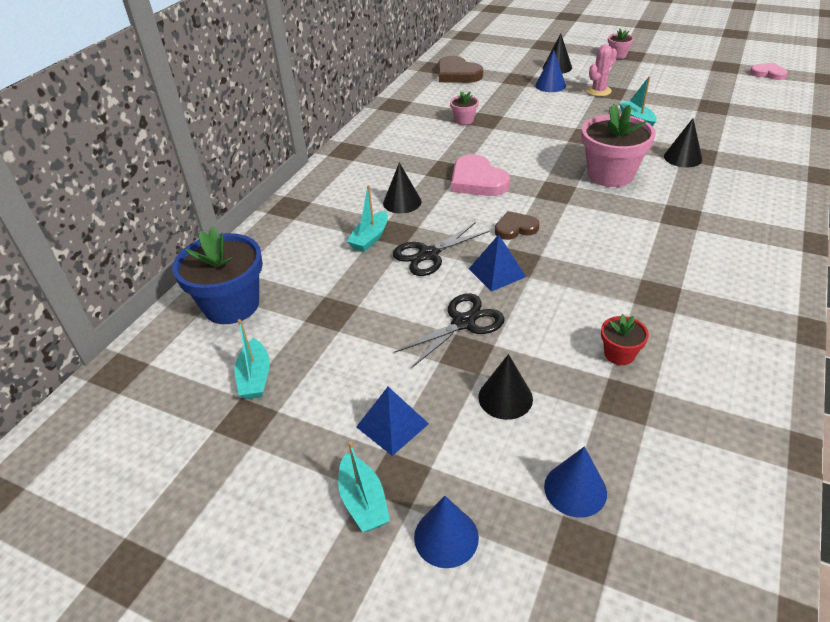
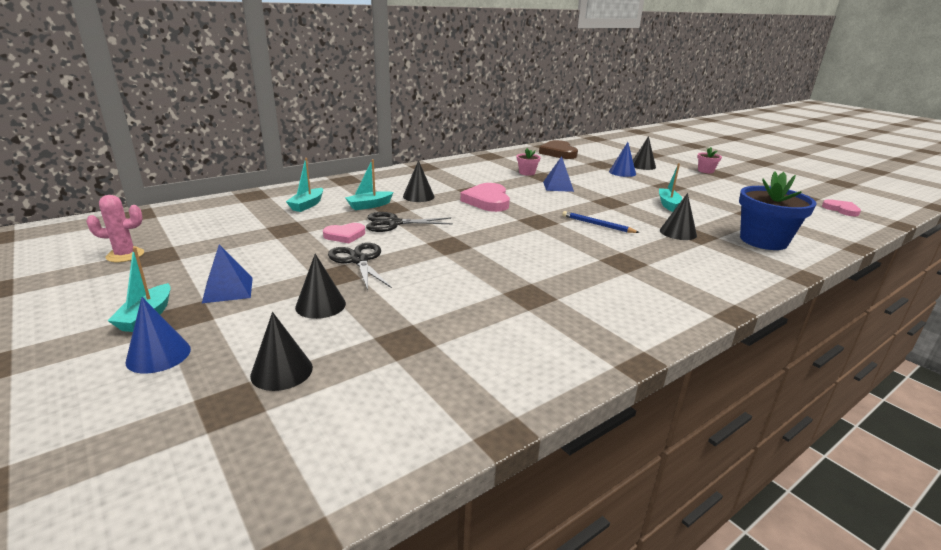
camera: 25 degrees right, 15 degrees down
(231, 305) = (239, 208): blue flower pot -> blue flower pot (763, 241)
(255, 377) = (195, 240): turquoise boat -> turquoise boat (307, 205)
(404, 294) = (345, 235): none -> pink heart
(463, 323) = (359, 260): black scissors -> black scissors turned 105 degrees counterclockwise
(497, 272) = (424, 245): blue pyramid -> blue pyramid (558, 186)
(515, 228) = (475, 229): brown heart -> none
(575, 489) = (282, 371): blue cone -> black cone
(598, 91) = (658, 183): pink cactus -> pink cactus (125, 255)
(610, 174) = (597, 225): pink flower pot -> blue pencil
(619, 354) = (442, 315): red flower pot -> none

